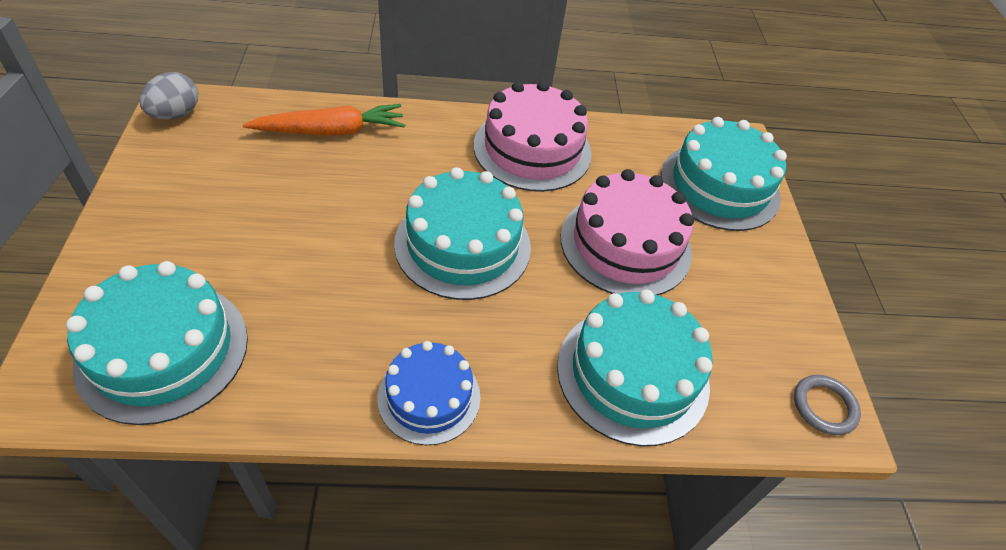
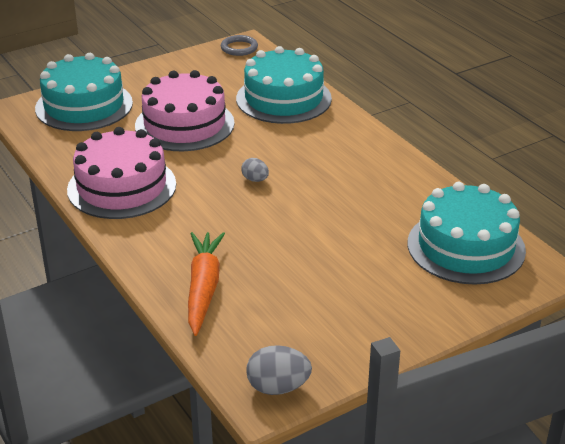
camera: 115 degrees left, 15 degrees down
(331, 131) = (203, 288): orange carrot -> orange carrot turned 45 degrees clockwise
(429, 397) = (375, 149): blue cake -> none
(463, 245) = (255, 180): turquoise cake -> grey egg

